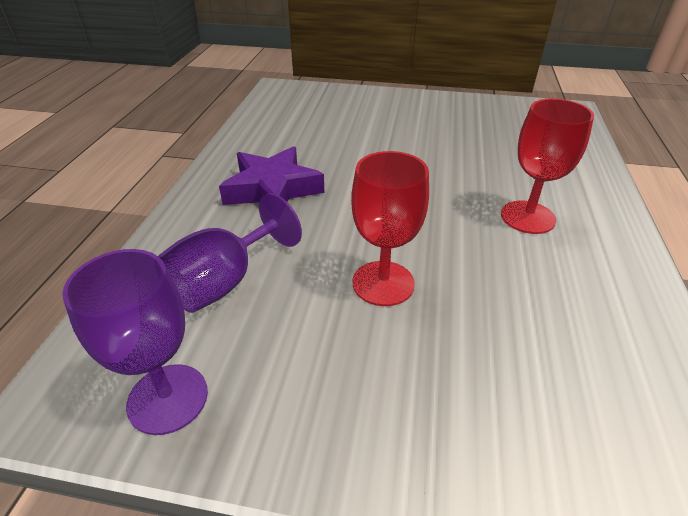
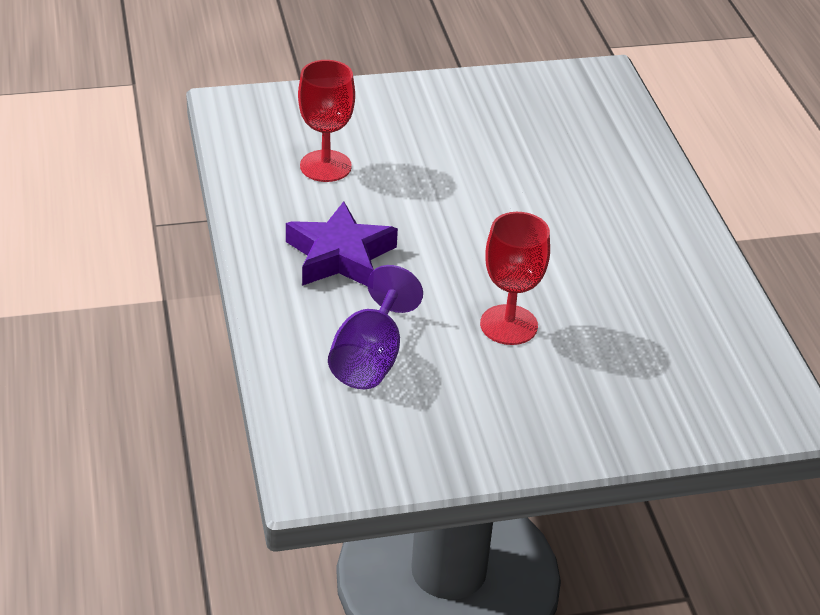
camera: 25 degrees left, 0 degrees up
(168, 398) = (400, 451): purple goblet -> none
(527, 217) = (605, 230): red goblet -> red goblet (325, 166)

